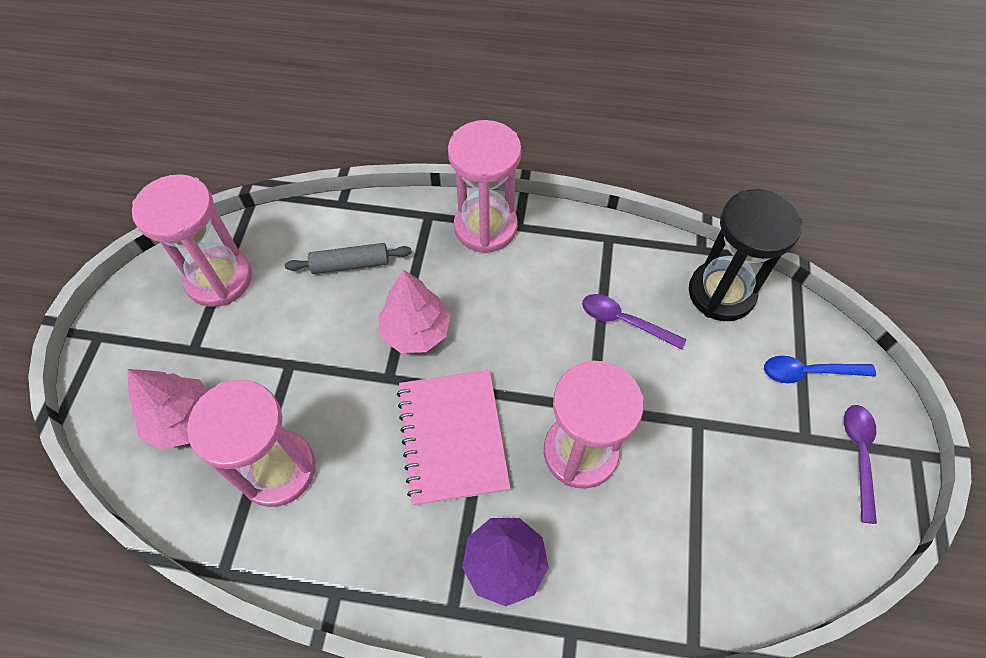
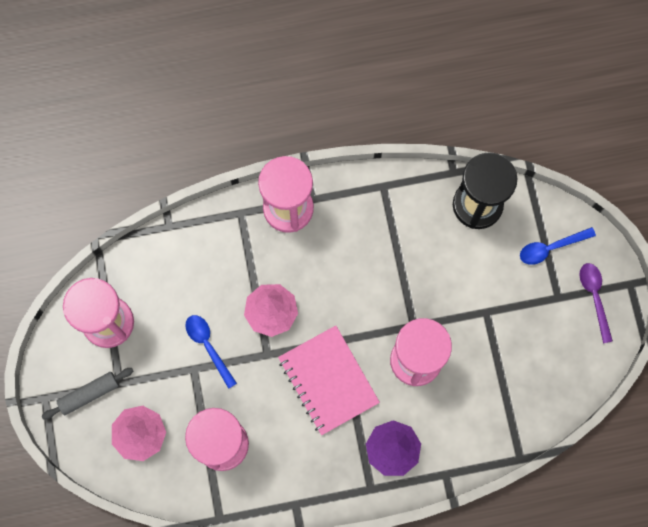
camera: 20 degrees left, 15 degrees up
(320, 344) = (208, 346): none -> blue spoon
(350, 264) = (200, 276): grey rolling pin -> grey rolling pin (89, 394)
(624, 321) = (415, 252): purple spoon -> none

